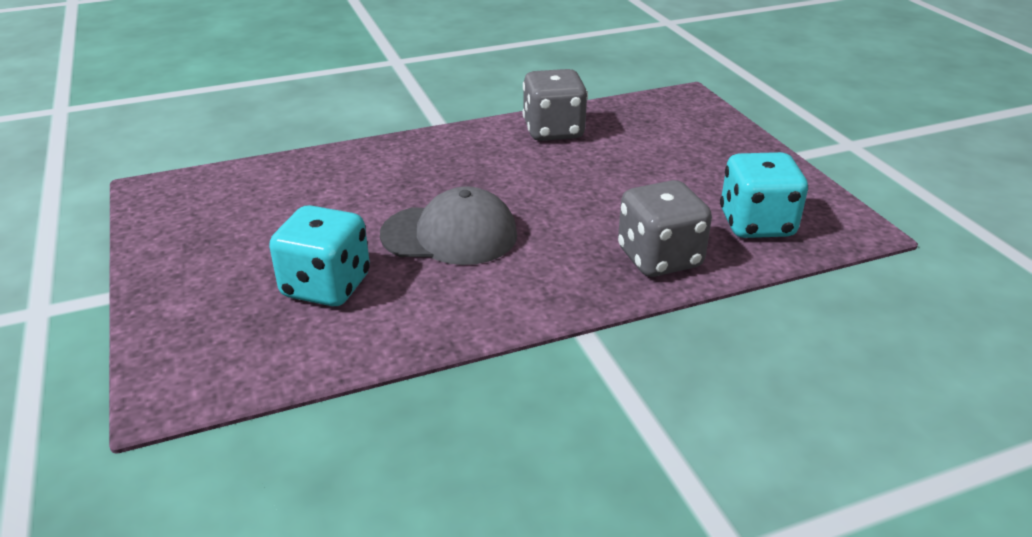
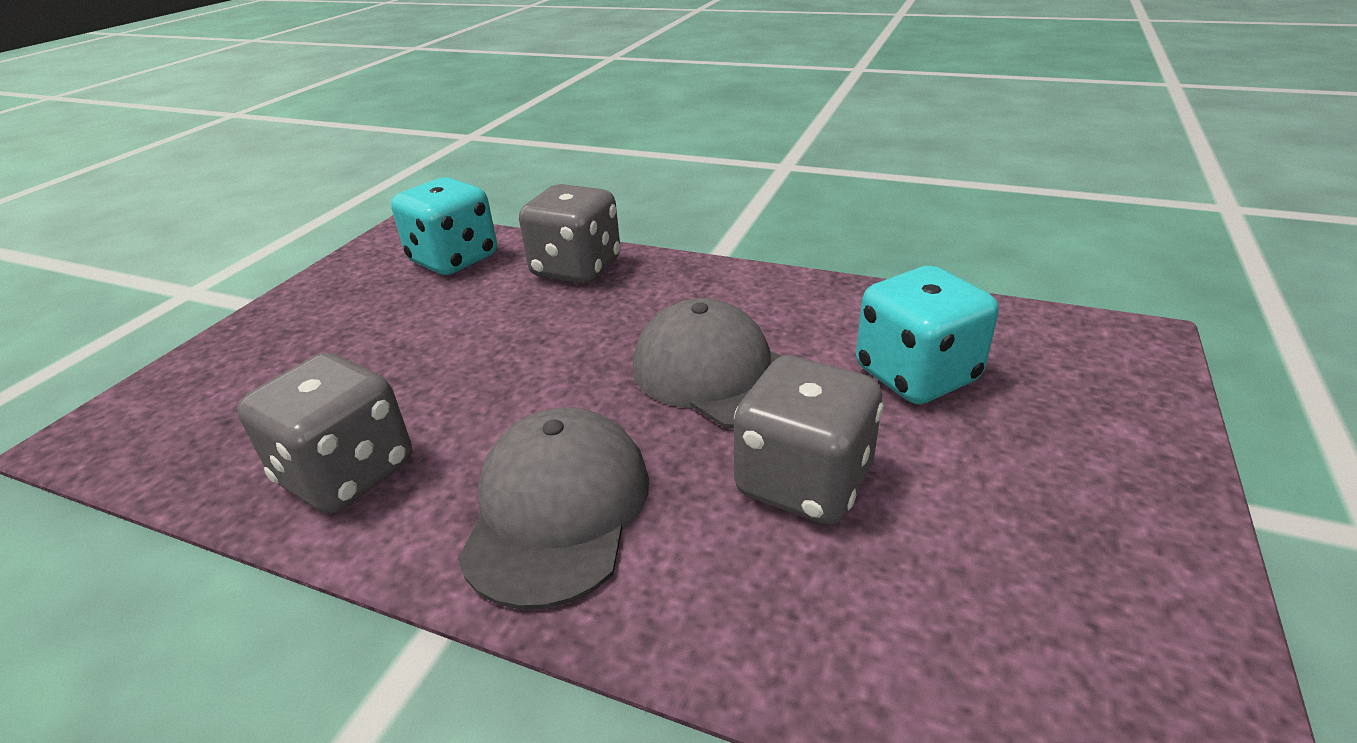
camera: 135 degrees left, 0 degrees up
(348, 208) = (804, 482): none -> grey dice
(446, 157) = (557, 509): none -> grey cap

